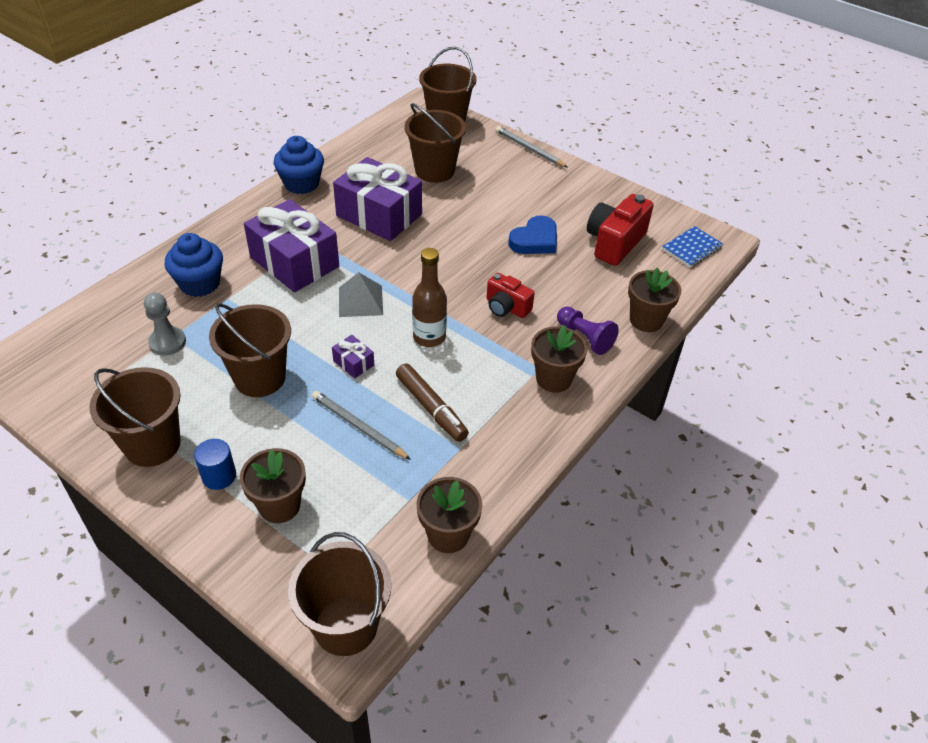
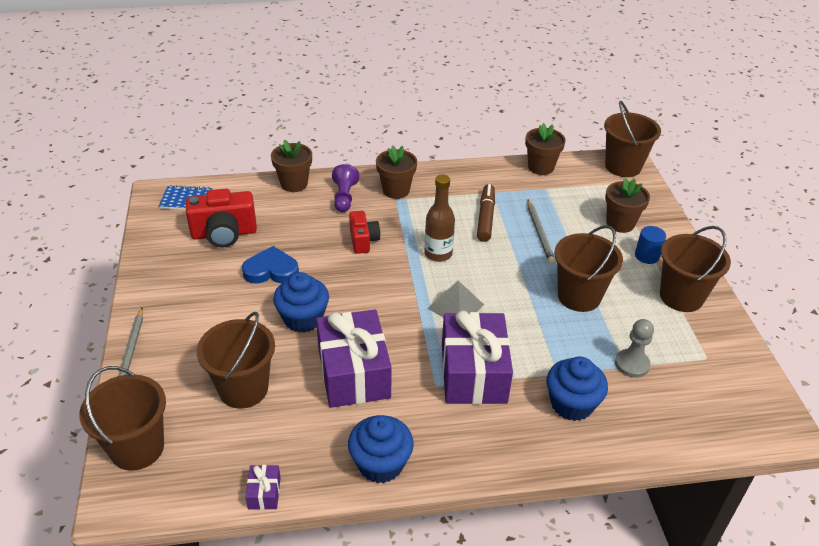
camera: 135 degrees left, 5 degrees down
(353, 363) = (506, 268): purple gift -> purple gift (264, 493)
(460, 225) = (303, 318): none -> blue cupcake

